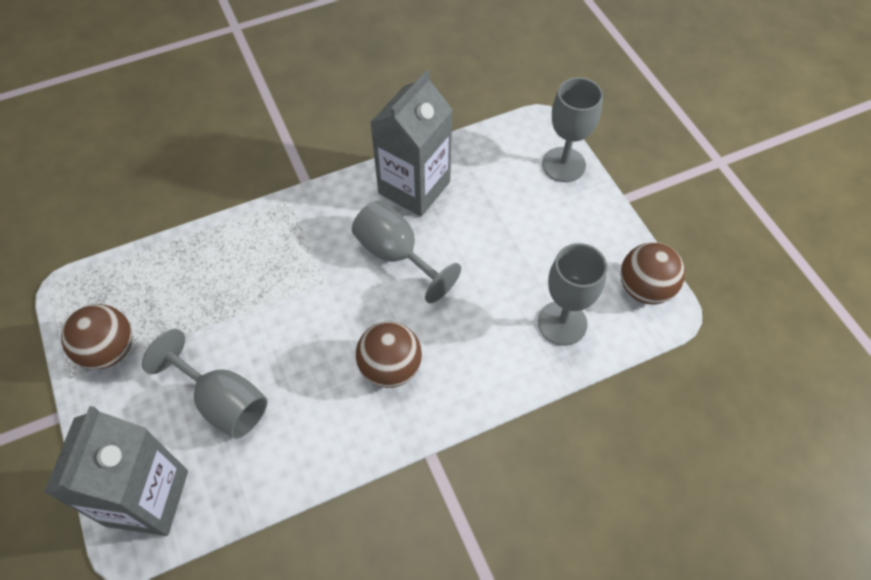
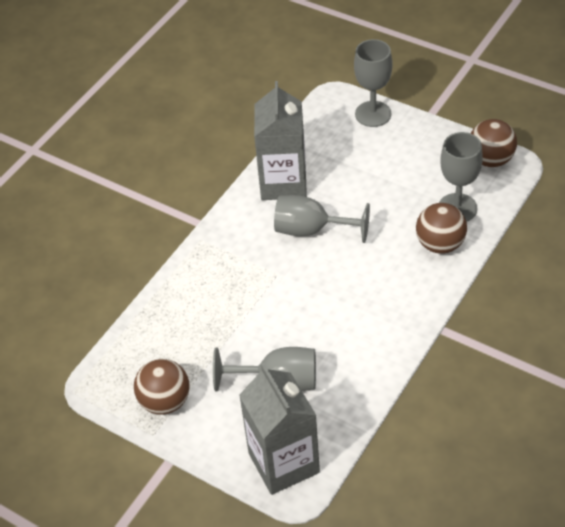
camera: 30 degrees left, 10 degrees down
(390, 368) = (371, 296): brown ball -> brown ball (440, 244)

